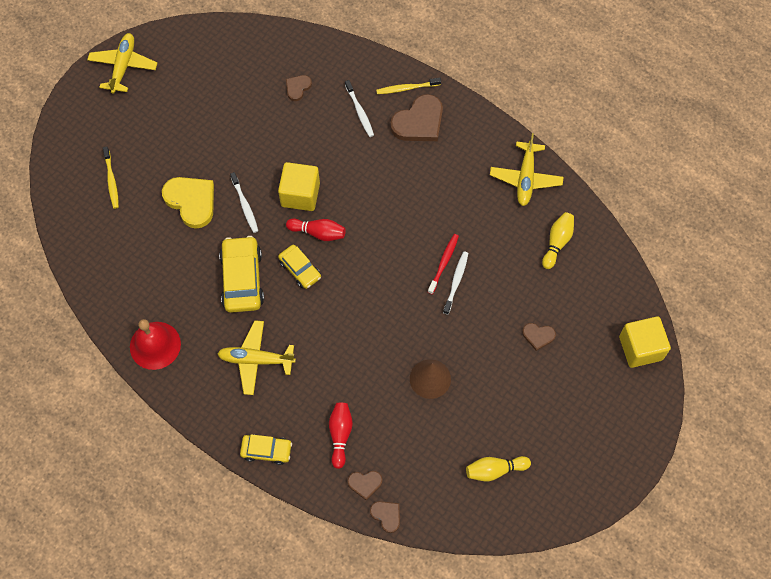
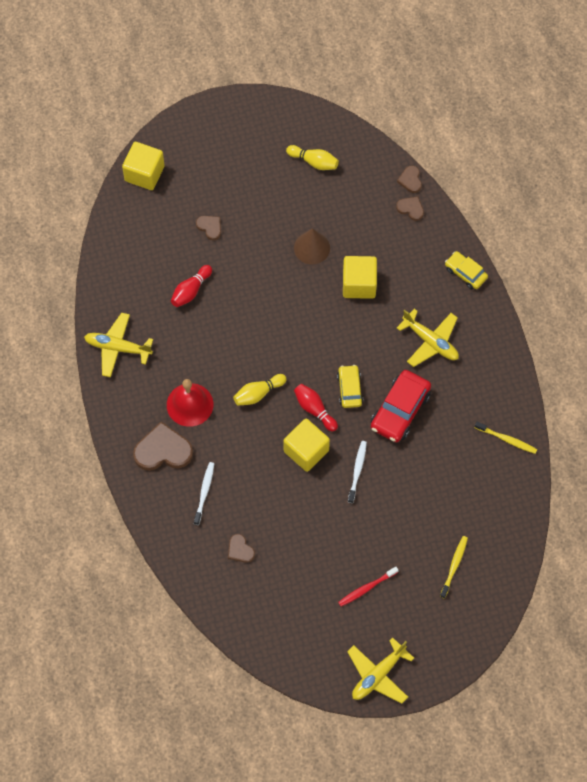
camera: 145 degrees left, 0 degrees up
(155, 345) = (501, 401): red bell -> red bell (190, 404)
(191, 201) = (399, 503): yellow heart -> none
(242, 279) = (400, 410): yellow car -> red car
(297, 88) = (240, 550): brown heart -> brown heart turned 75 degrees clockwise
(340, 435) = (405, 250): red bowling pin -> red bowling pin (191, 290)
(360, 372) = (359, 284): none -> yellow cube
(407, 88) = (149, 488): yellow toothbrush -> yellow toothbrush (506, 439)
(443, 263) = (236, 323): red toothbrush -> red toothbrush (367, 588)
(456, 282) = (238, 303): white toothbrush -> none
(525, 178) = (118, 348): yellow plane -> yellow plane turned 120 degrees counterclockwise
(557, 243) = (137, 283): yellow bowling pin -> yellow bowling pin (258, 393)

